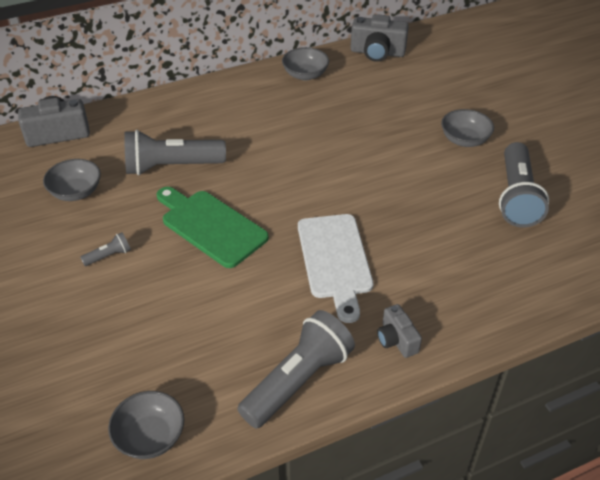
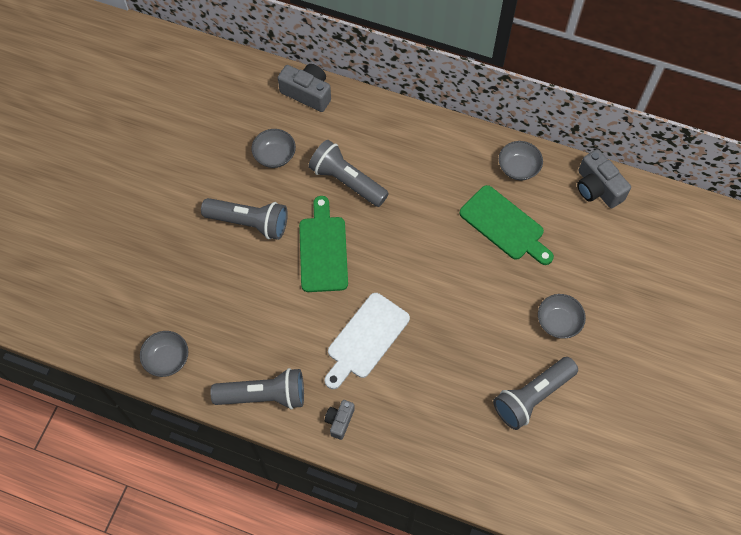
camera: 45 degrees right, 20 degrees up
(109, 256) = (249, 223): grey flashlight -> grey flashlight, size x2.32
(343, 112) = (504, 225): none -> green cutting board

